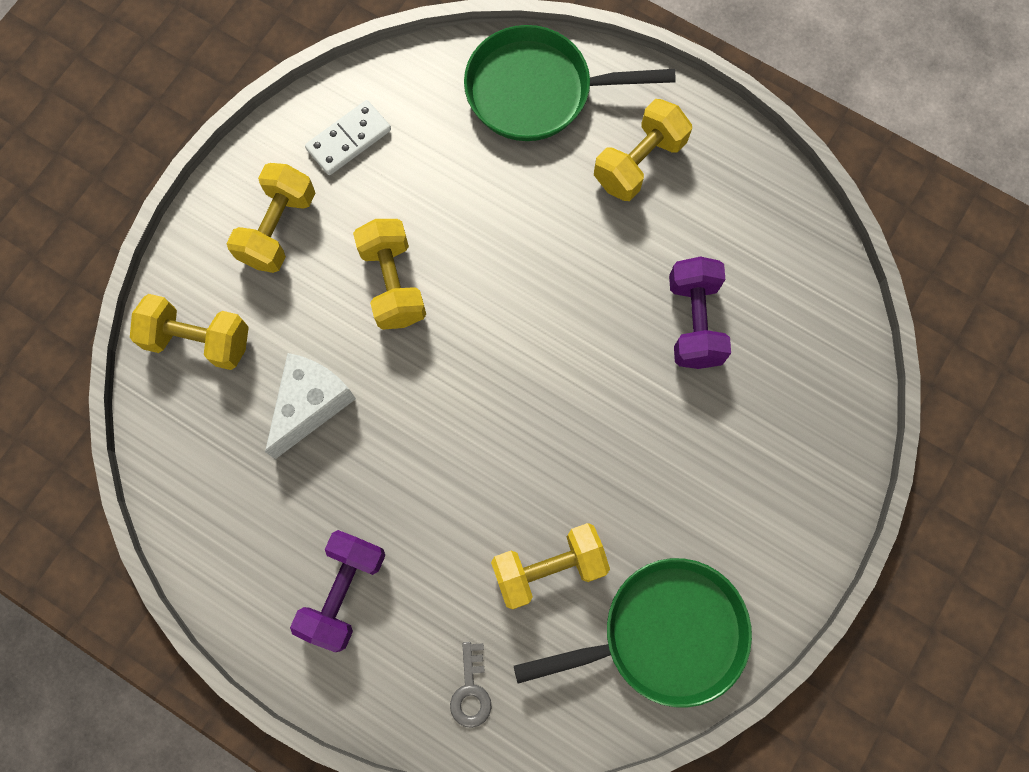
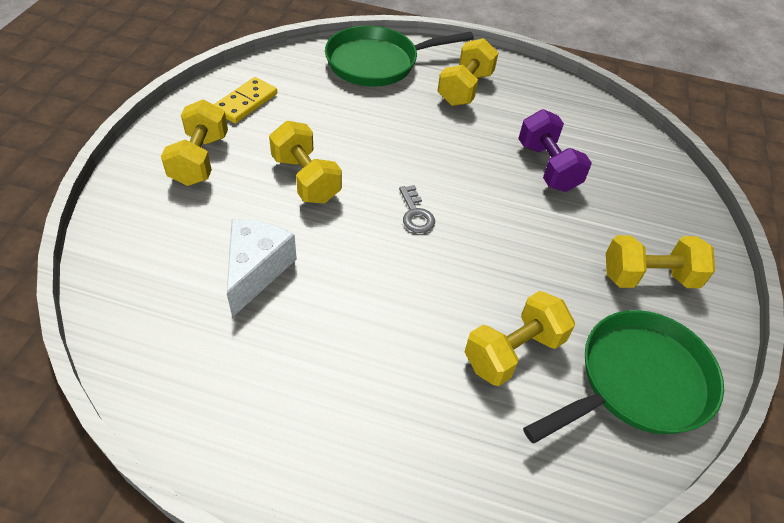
camera: 20 degrees left, 25 degrees down
(199, 340) = (141, 242): yellow dumbbell -> yellow dumbbell (649, 277)
(344, 591) = (328, 414): purple dumbbell -> none
(348, 139) = (245, 102): white domino -> yellow domino
(471, 690) = (485, 476): grey key -> grey key (415, 214)

